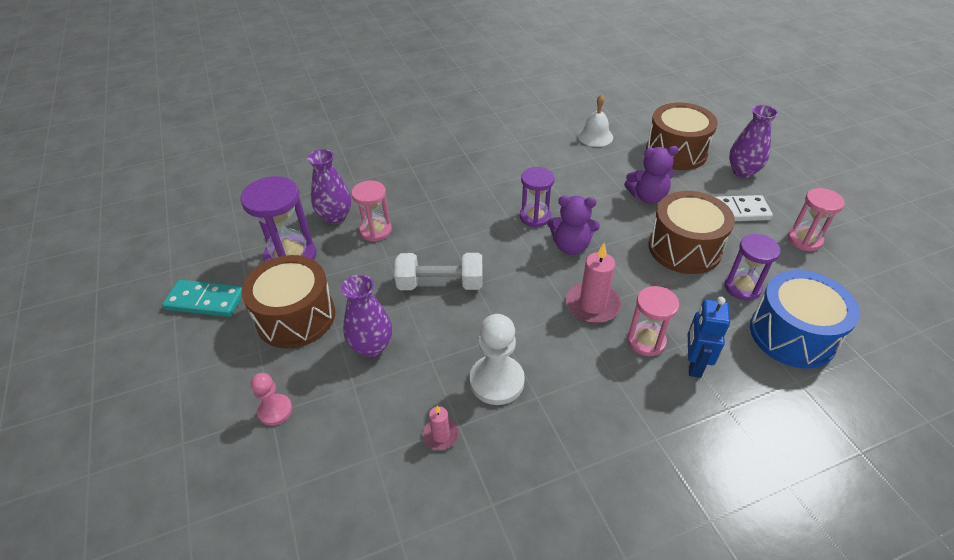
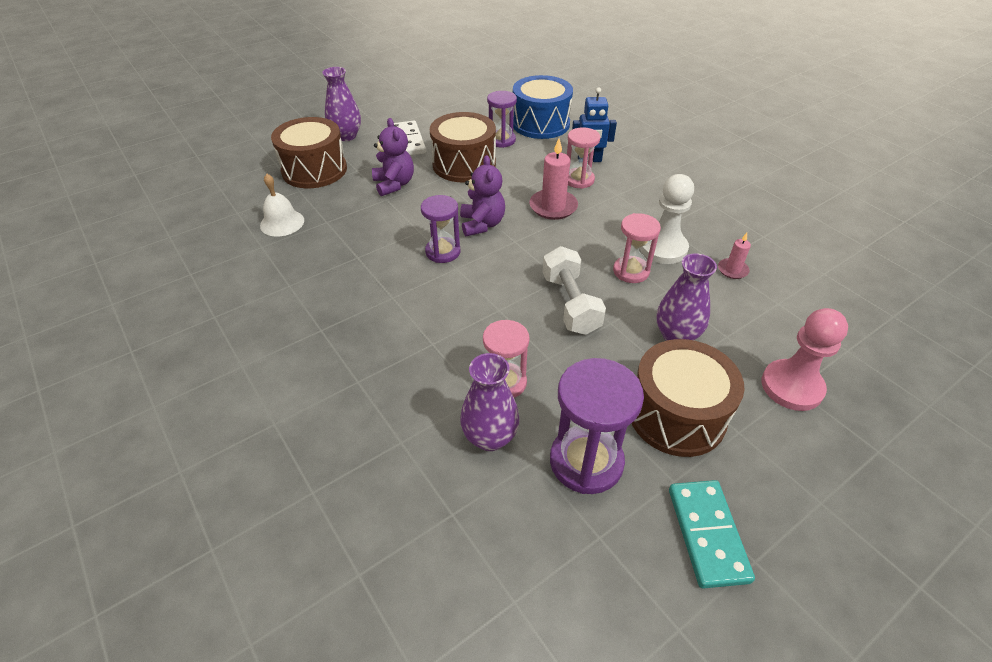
camera: 105 degrees left, 0 degrees up
(275, 410) = (791, 386): pink pawn -> pink pawn, size x1.68
(804, 240) = (436, 114): pink hourglass -> pink hourglass (631, 271)

